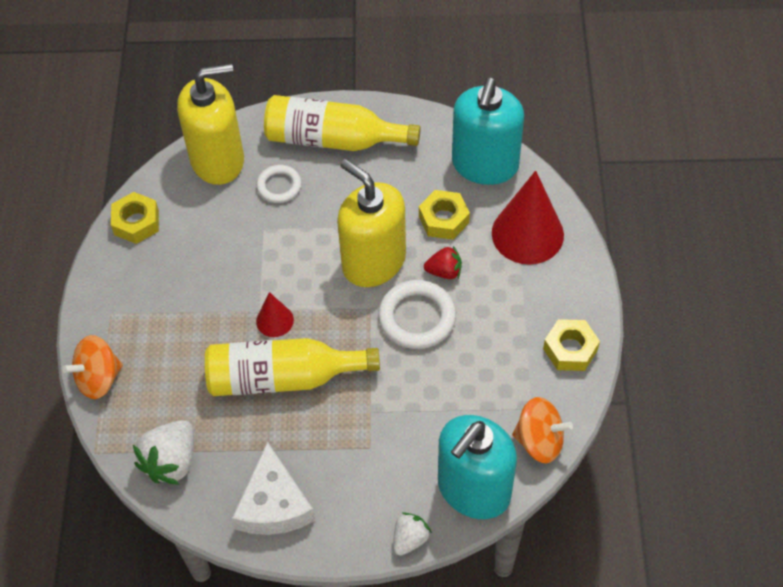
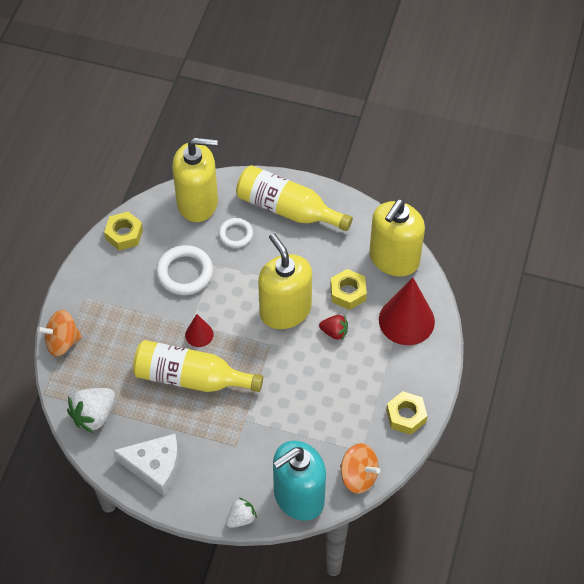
camera: 15 degrees right, 0 degrees up
(274, 504) = (155, 466): white cheese -> white cheese turned 90 degrees counterclockwise
(417, 317) = (302, 361): white ring -> white ring (185, 273)
(485, 165) = (394, 259): turquoise soap dispenser -> yellow soap dispenser

